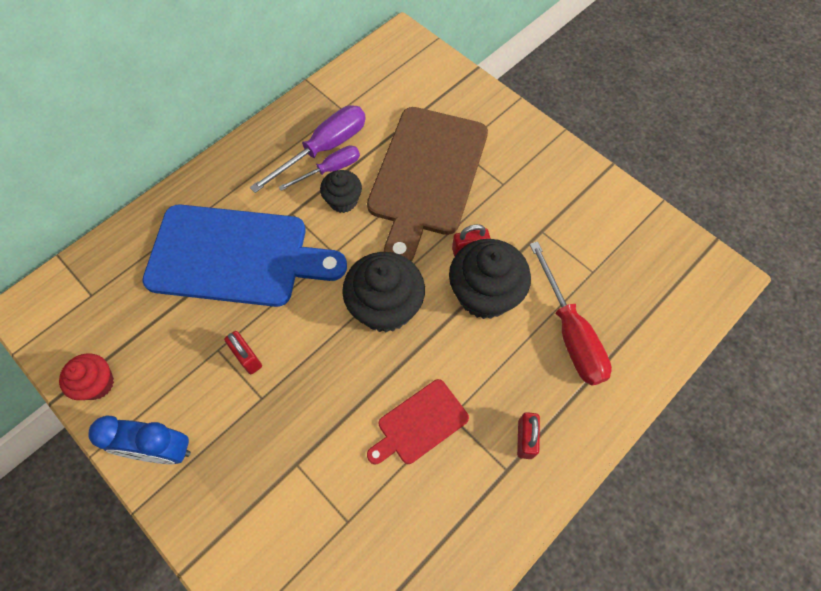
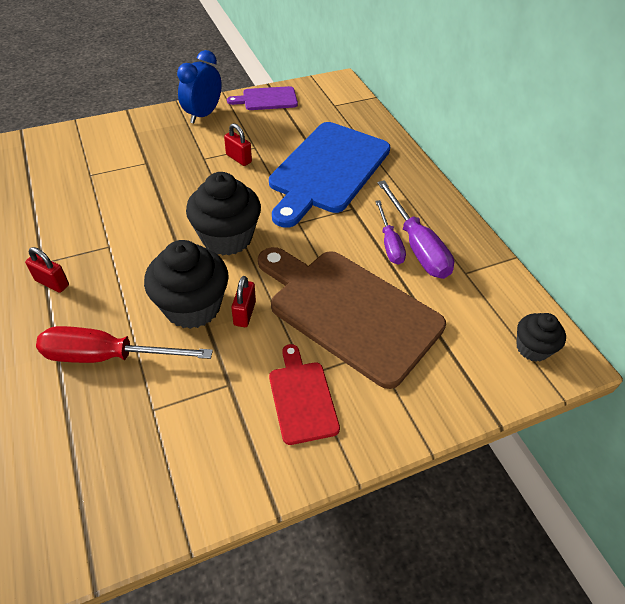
camera: 110 degrees right, 15 degrees down
(97, 384) = (267, 99): red cupcake -> purple cutting board
(247, 357) = (238, 158): red padlock -> red padlock turned 60 degrees clockwise
(343, 201) = (349, 242): black cupcake -> black cupcake (532, 348)
(419, 423) = (119, 227): red cutting board -> red cutting board (302, 398)

